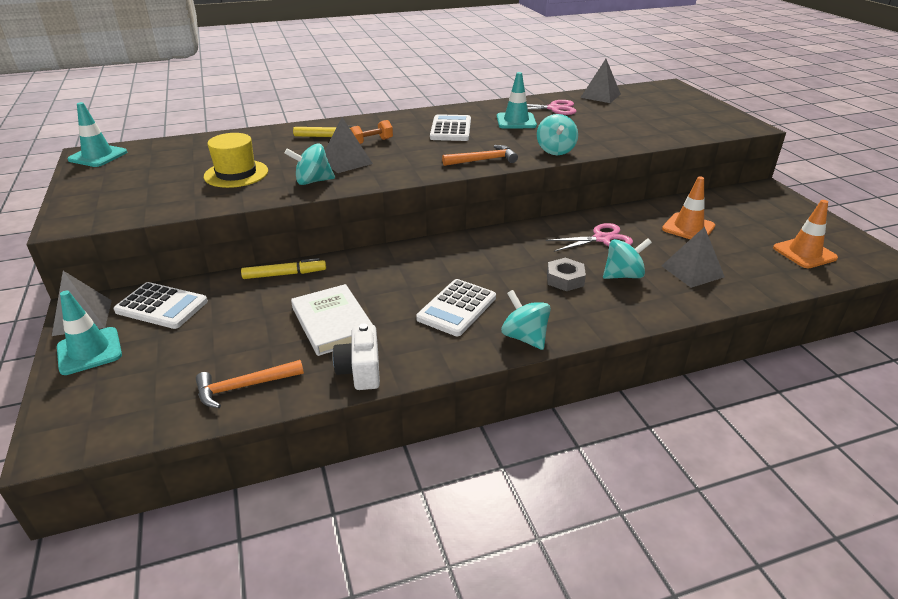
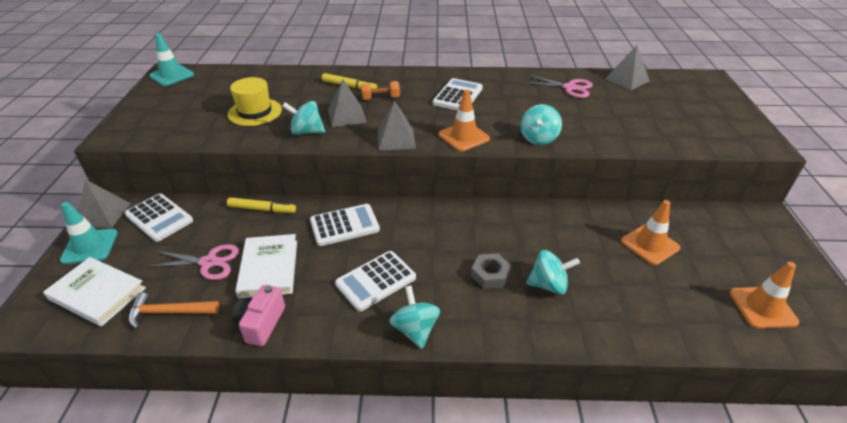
camera: 20 degrees right, 5 degrees up
(137, 392) = (97, 294): none -> white book
(360, 371) = (261, 323): white camera -> pink camera
(389, 270) = (344, 225): none -> white calculator
(483, 160) = (464, 137): orange hammer -> orange traffic cone
(516, 121) = (523, 97): turquoise traffic cone -> none
(602, 239) = (553, 237): pink scissors -> pink scissors (209, 262)
(692, 271) = (622, 298): grey pyramid -> grey pyramid (396, 139)

